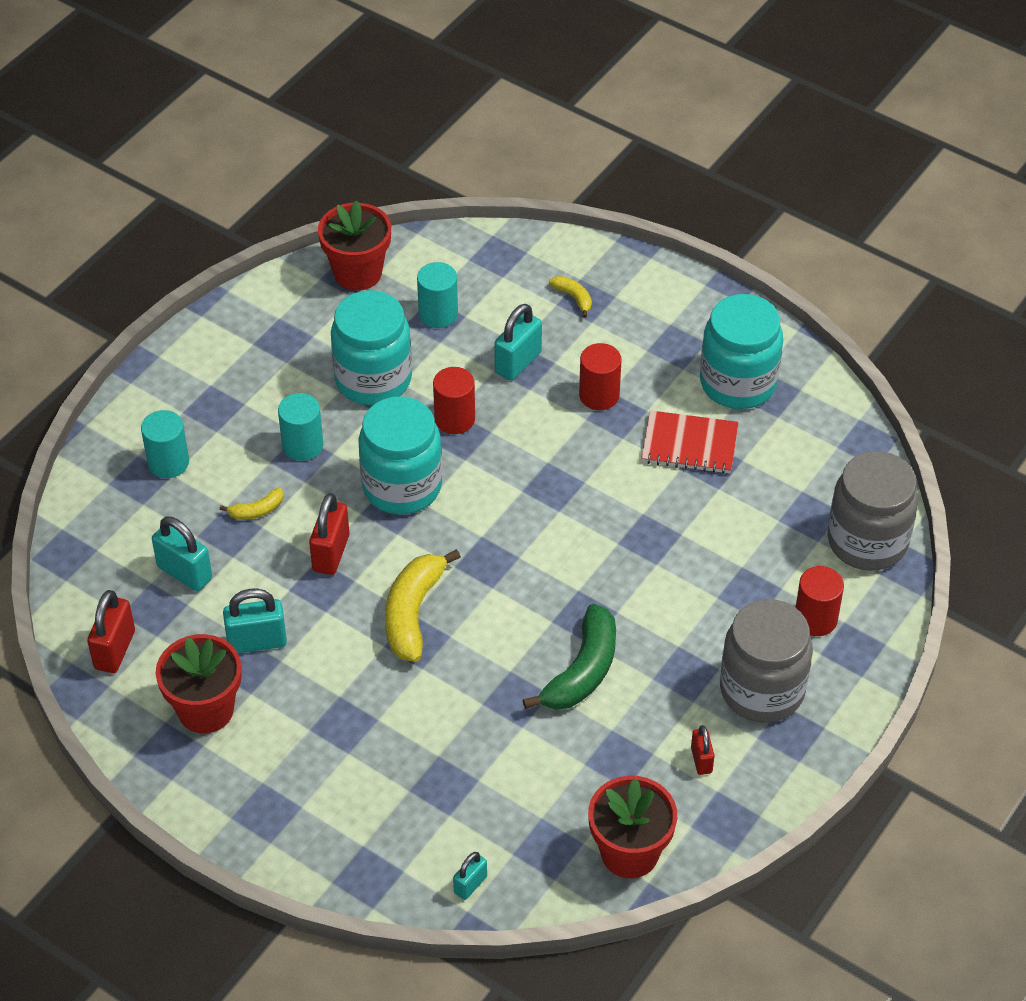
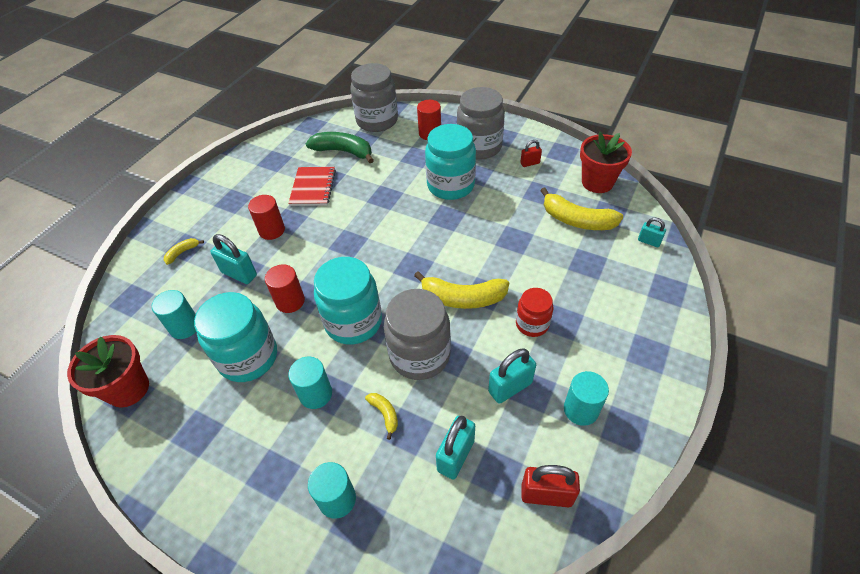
camera: 95 degrees left, 0 degrees up
(206, 710) = (581, 409): red flower pot -> turquoise cylinder
(257, 642) = (510, 387): turquoise padlock -> turquoise padlock turned 75 degrees clockwise
(331, 553) = (420, 355): red padlock -> grey jar
(348, 686) = (532, 324): none -> red jar
(540, 795) = (577, 220): none -> yellow banana
(582, 671) = (486, 213): green banana -> green banana (343, 151)
(738, 383) = (265, 173): turquoise jar -> turquoise jar (450, 185)

